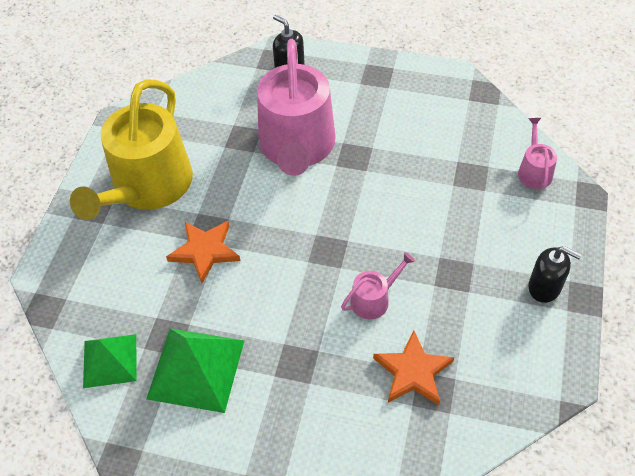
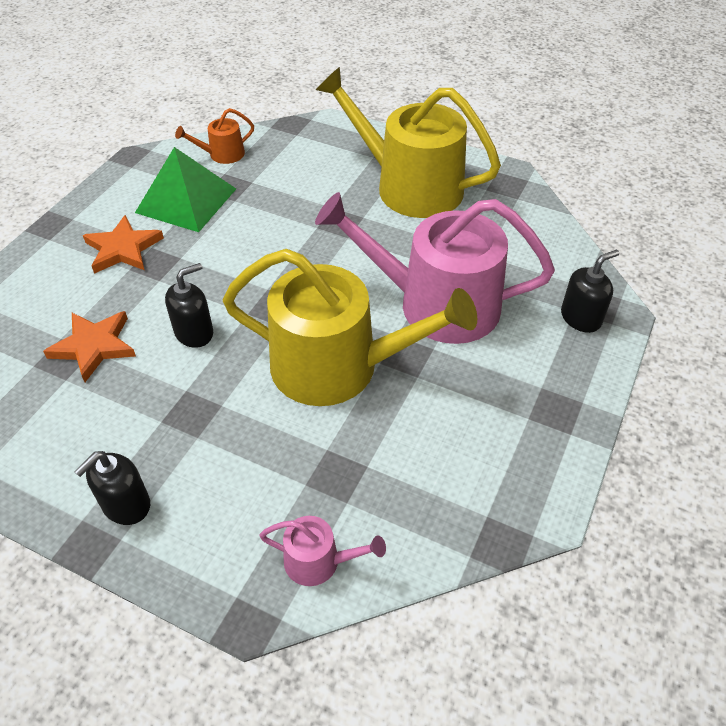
camera: 100 degrees right, 5 degrees down
(110, 360) = (222, 154): green pyramid -> orange watering can
(205, 251) = (312, 217): orange star -> orange star (123, 249)
(374, 299) = (194, 332): pink watering can -> black soap dispenser
(378, 194) = (338, 366): none -> yellow watering can

